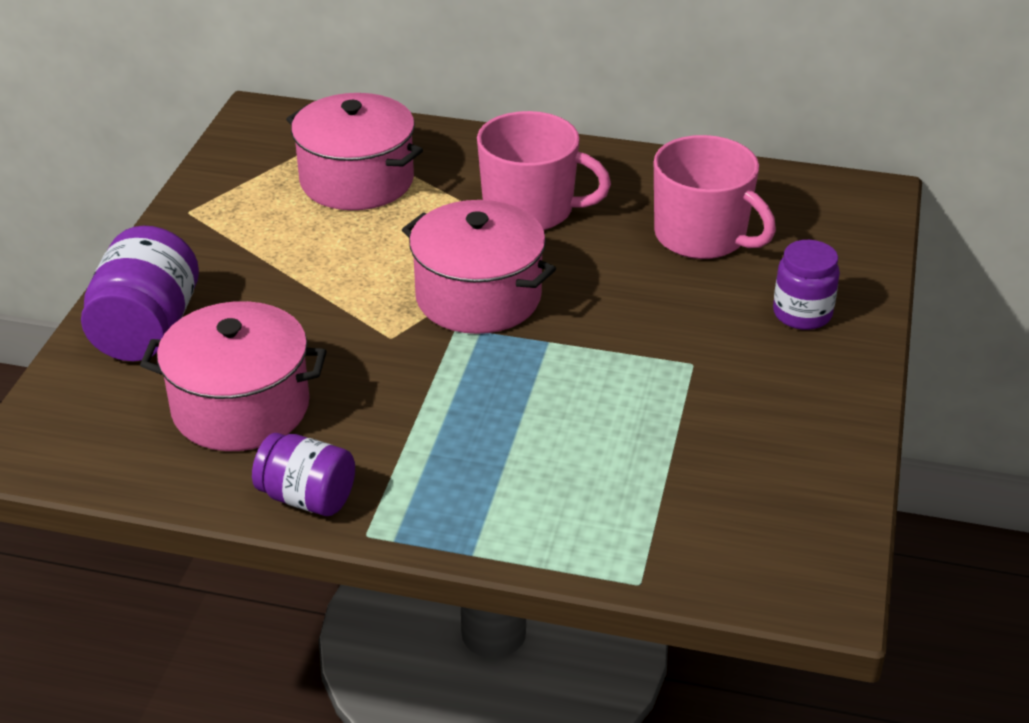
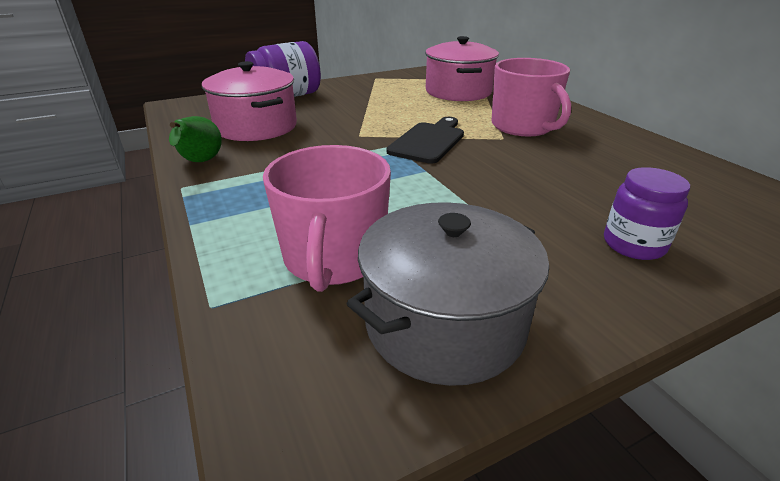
camera: 50 degrees right, 5 degrees down
(307, 498) = (200, 163): purple jar -> green pear
(478, 297) = (428, 141): pink pot -> black cutting board
(702, 236) = (617, 175): pink mug -> pink mug (334, 258)
(787, 469) = (444, 323): none -> grey pot

